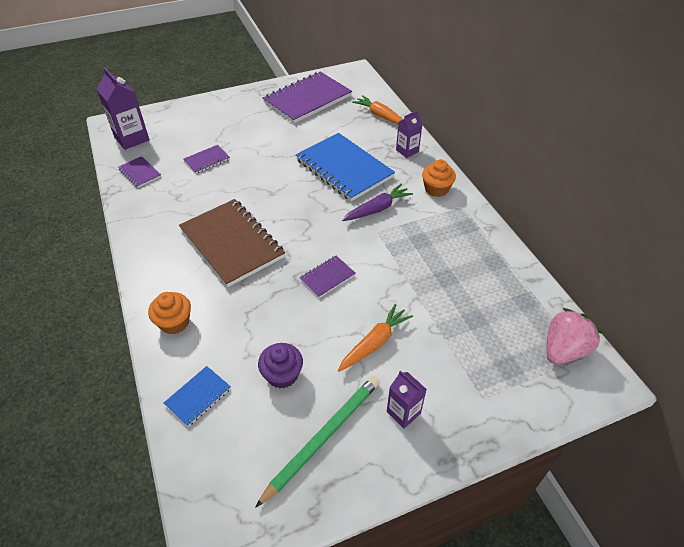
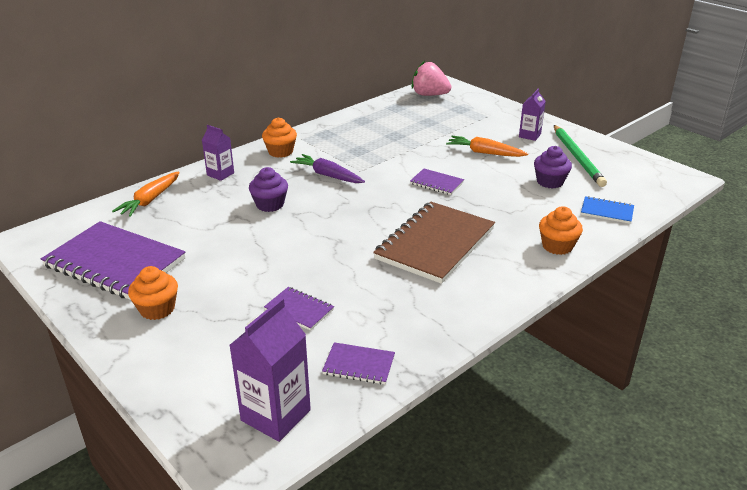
camera: 110 degrees left, 15 degrees down
(140, 173) = (359, 365): purple notebook -> purple notebook turned 75 degrees clockwise
(249, 111) = (157, 309): none -> orange cupcake
(323, 437) = (577, 157): green pencil -> green pencil turned 120 degrees counterclockwise
(344, 168) = (270, 204): blue notebook -> purple cupcake

